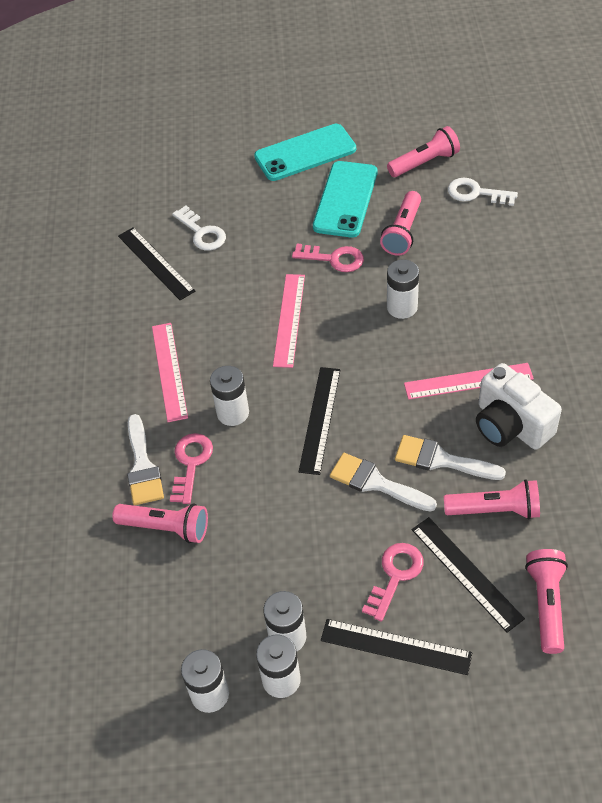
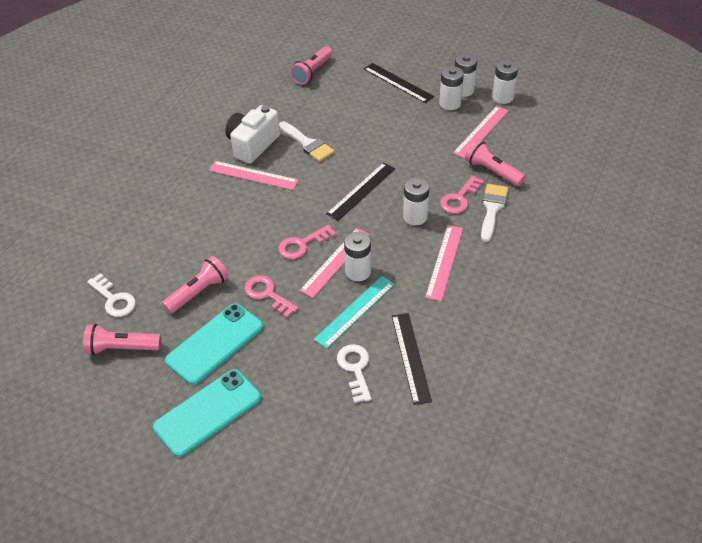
camera: 155 degrees left, 5 degrees down
(212, 597) = (481, 131): none -> pink ruler
(234, 280) = (355, 311): none -> turquoise ruler
(305, 153) = (208, 412): turquoise phone -> turquoise phone turned 45 degrees counterclockwise
(375, 483) = (354, 147): white brush -> none
(395, 576) = (376, 106): pink key -> pink key (302, 244)
(402, 307) = (251, 236): white battery -> white battery (358, 271)
(466, 573) = (339, 95): black ruler -> none
(495, 510) = (300, 113): pink flashlight -> none
(510, 425) = (252, 145): white camera -> white camera turned 135 degrees counterclockwise

